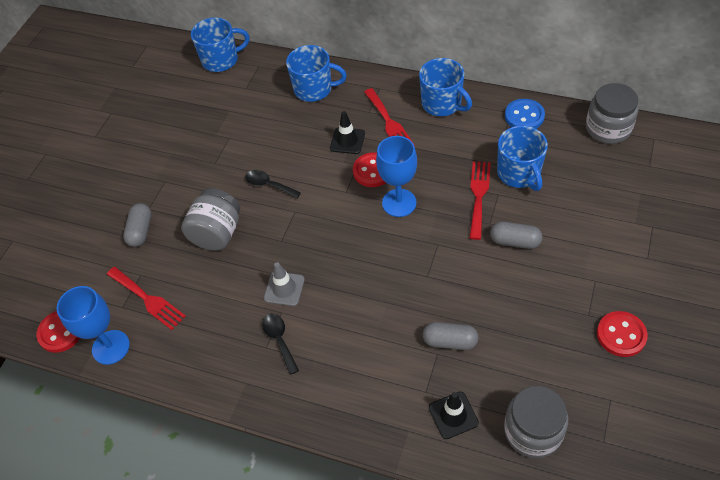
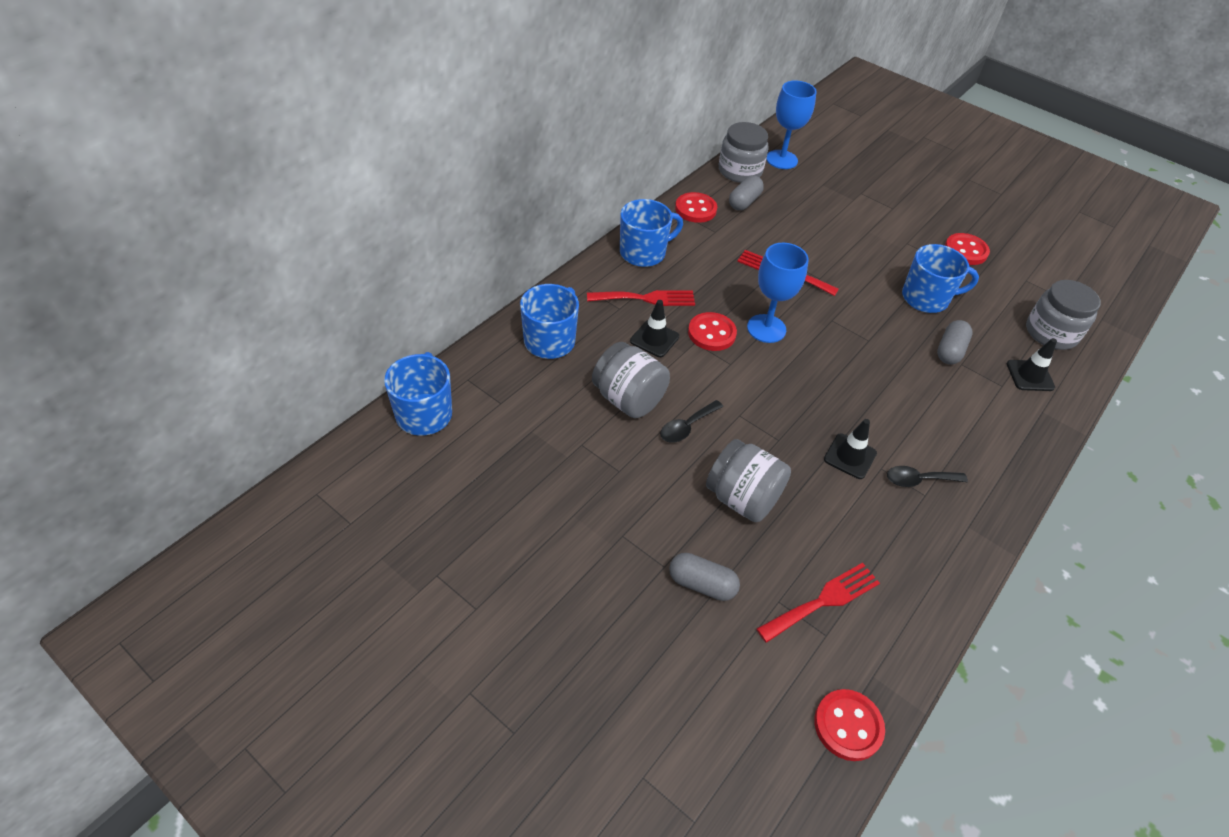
camera: 80 degrees left, 5 degrees down
(111, 347) = (889, 662): blue goblet -> blue goblet (781, 159)
(280, 146) = (628, 399): none -> grey jar
(284, 289) = (850, 456): grey traffic cone -> black traffic cone
(515, 241) = (848, 270): grey capsule -> grey capsule (744, 202)
(519, 173) = (767, 239): blue mug -> blue mug (926, 298)
(524, 116) = (695, 209): blue button -> red button

